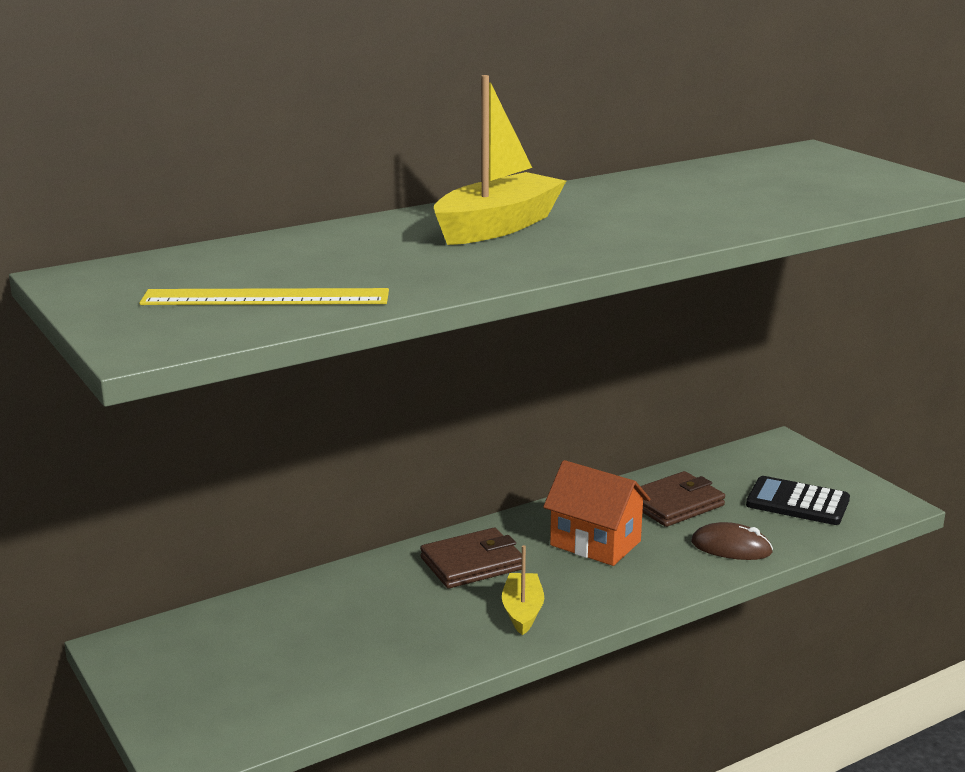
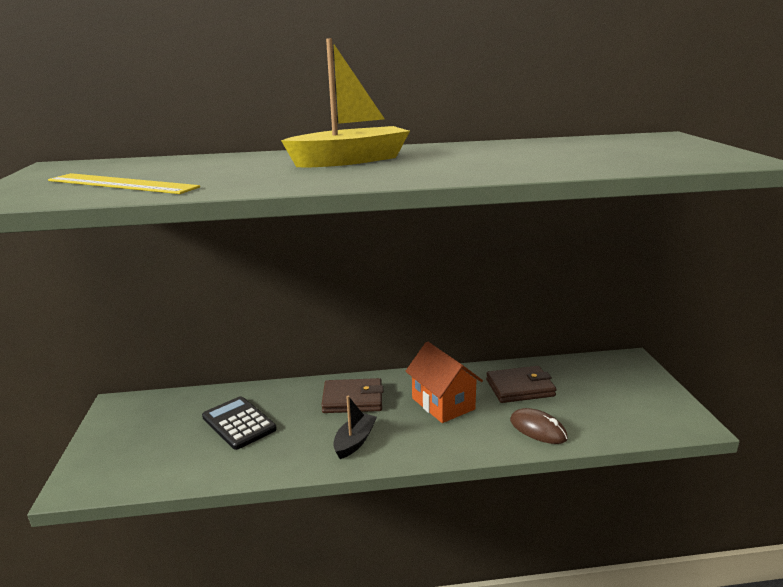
camera: 25 degrees right, 0 degrees up
(522, 611) = (354, 441): yellow boat -> black boat
(797, 502) = (614, 406): black calculator -> black calculator (239, 423)

